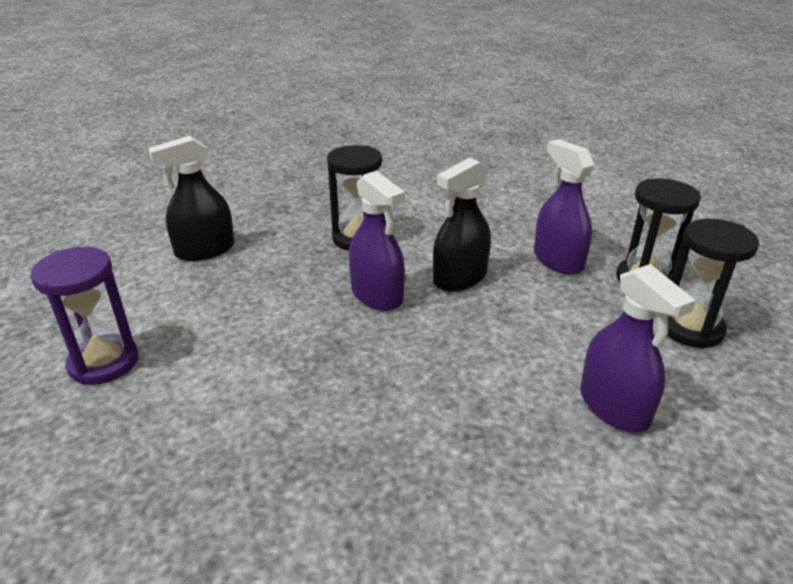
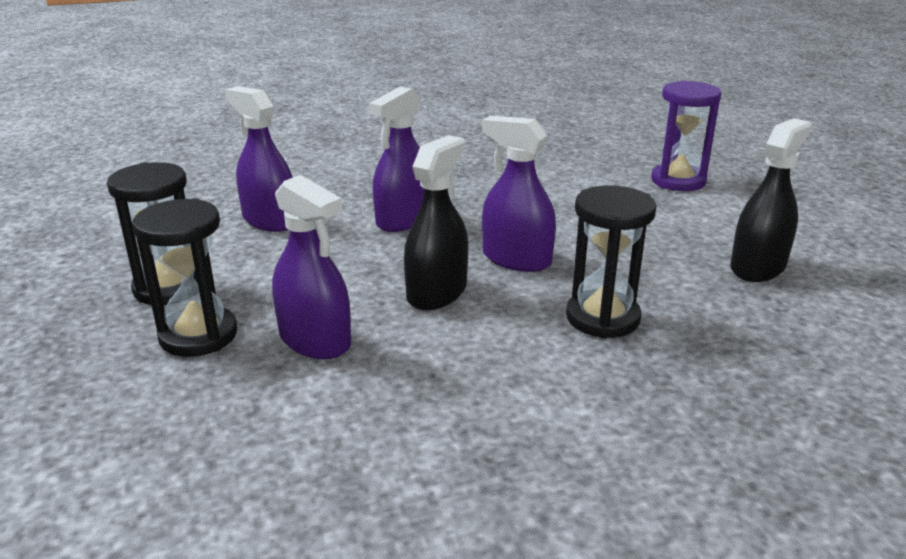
camera: 160 degrees right, 5 degrees down
(456, 370) = (403, 220): none -> purple spray bottle

